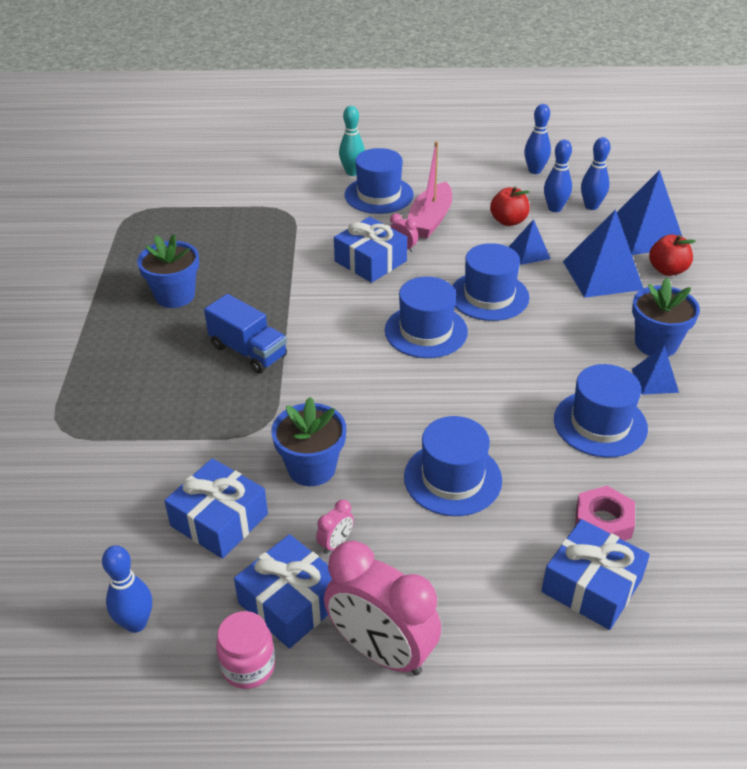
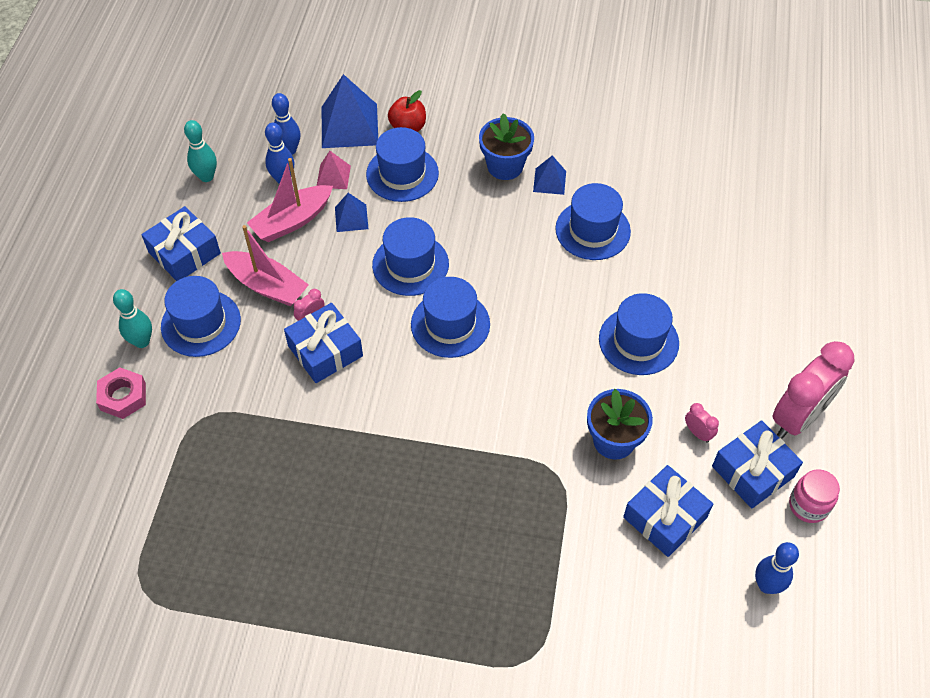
camera: 80 degrees left, 15 degrees up
(175, 295) = (333, 544): blue flower pot -> none
(248, 351) = (446, 478): blue truck -> none
(508, 221) = (292, 221): red apple -> pink boat
(535, 170) = (206, 177): blue bowling pin -> turquoise bowling pin
(574, 235) = (333, 176): none -> pink pyramid
(591, 586) = (749, 280): blue gift -> blue gift (184, 253)
(602, 275) = (402, 174): blue pyramid -> blue hat
(603, 521) = (693, 257): pink nut -> pink nut (123, 396)

